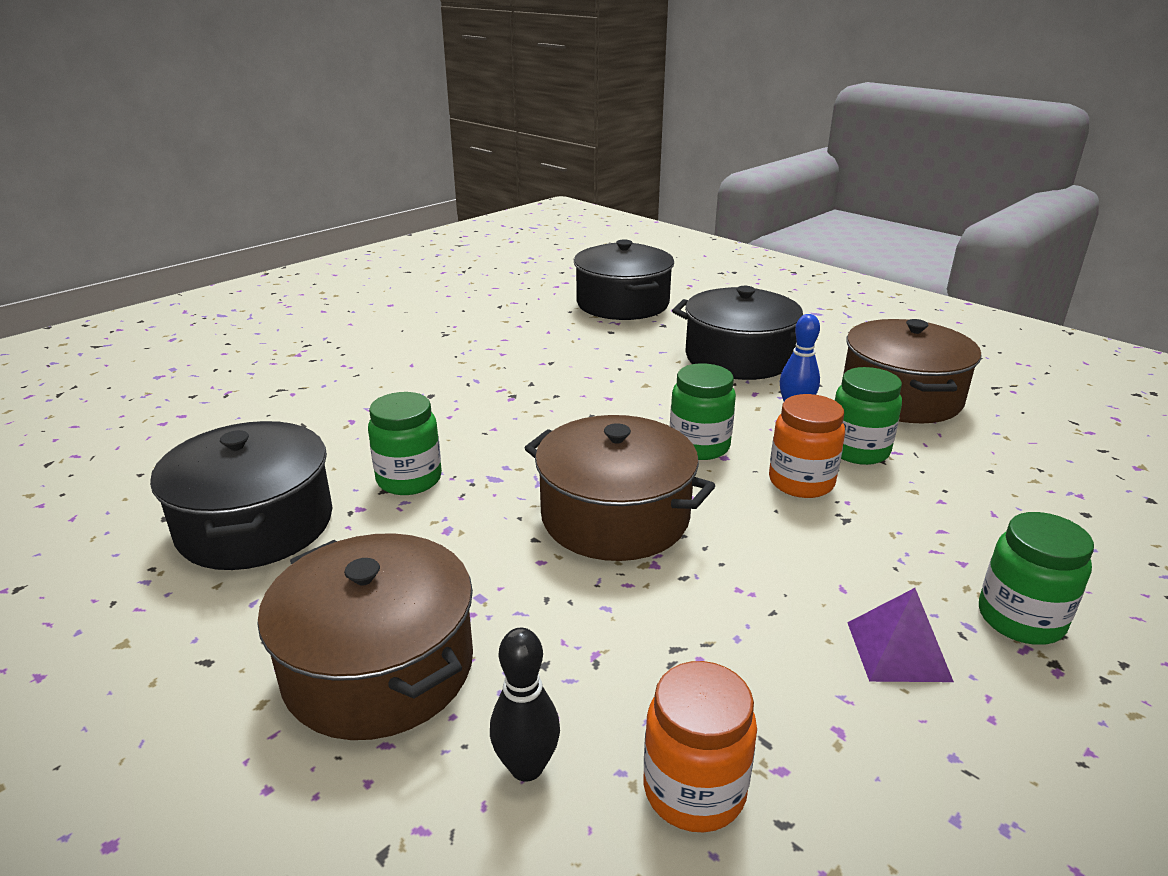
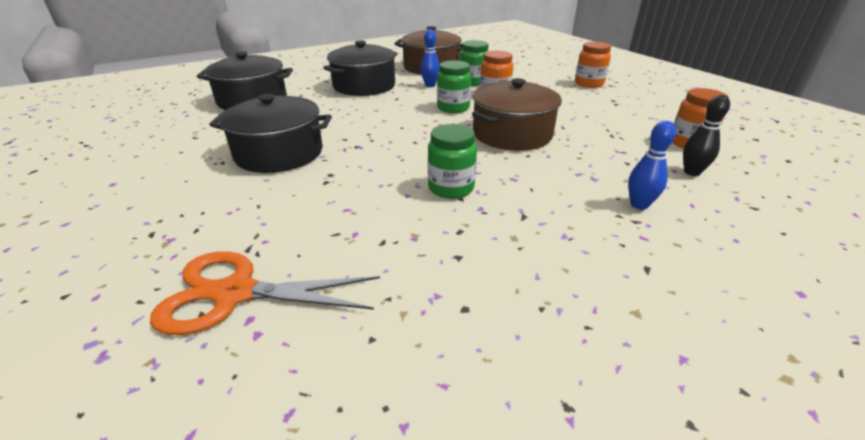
camera: 75 degrees left, 5 degrees up
(215, 401) = (234, 293): none -> orange scissors
(255, 524) = (490, 254): black pot -> black pot (279, 153)
(379, 667) = (639, 205): brown pot -> blue bowling pin
(898, 651) = (607, 102): purple pyramid -> none
(1020, 619) = (588, 84): green jar -> orange jar

